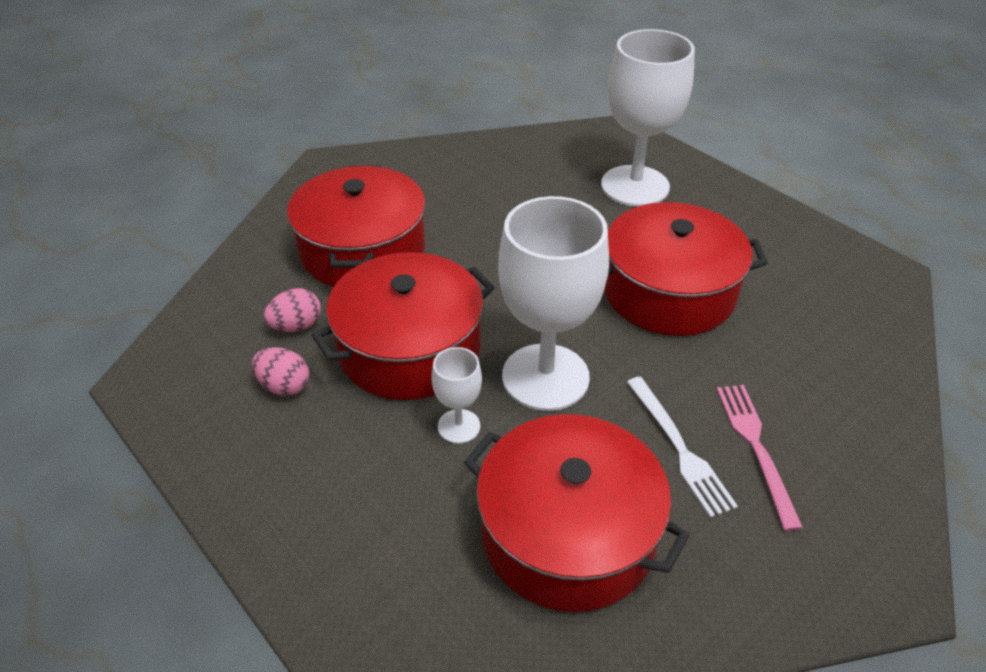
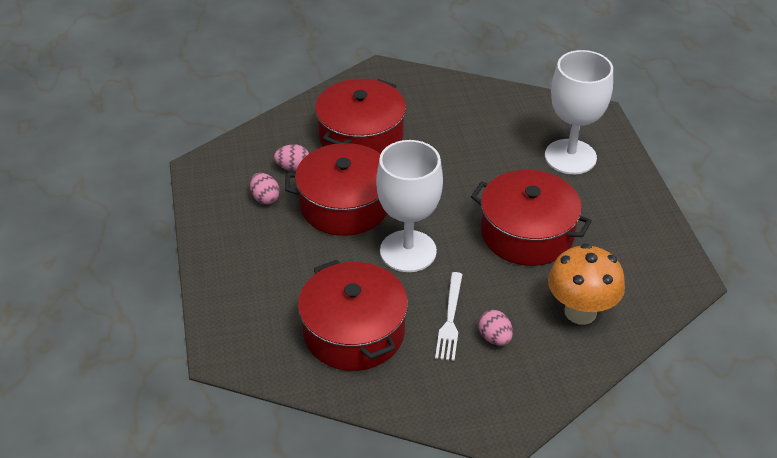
camera: 30 degrees right, 0 degrees up
(459, 426) = (340, 257): white goblet -> none
(756, 447) = (494, 338): pink fork -> pink egg
(818, 363) = (580, 312): none -> orange mushroom

